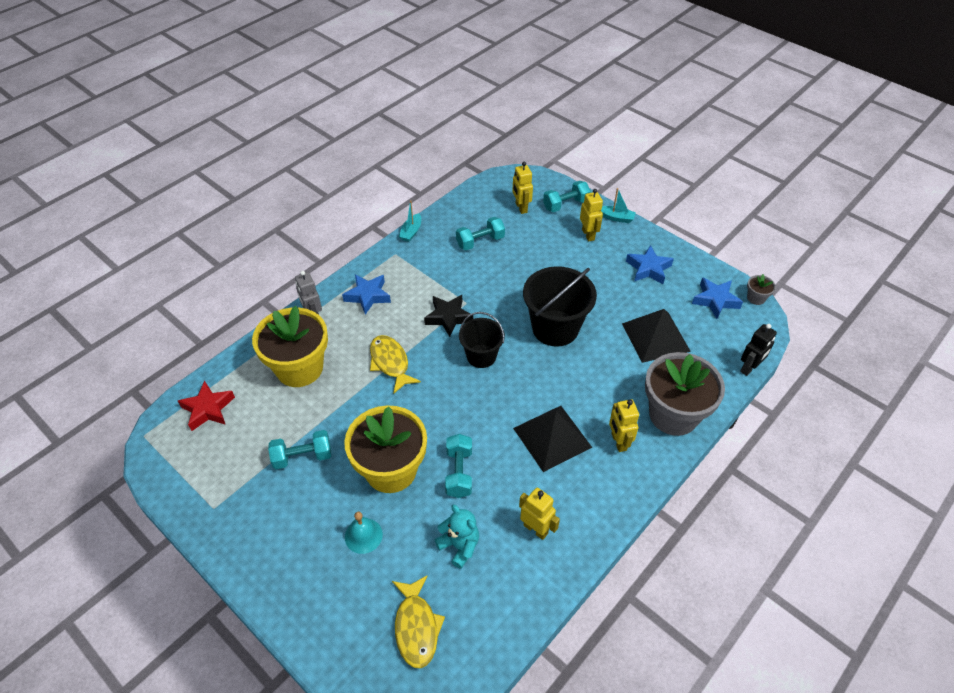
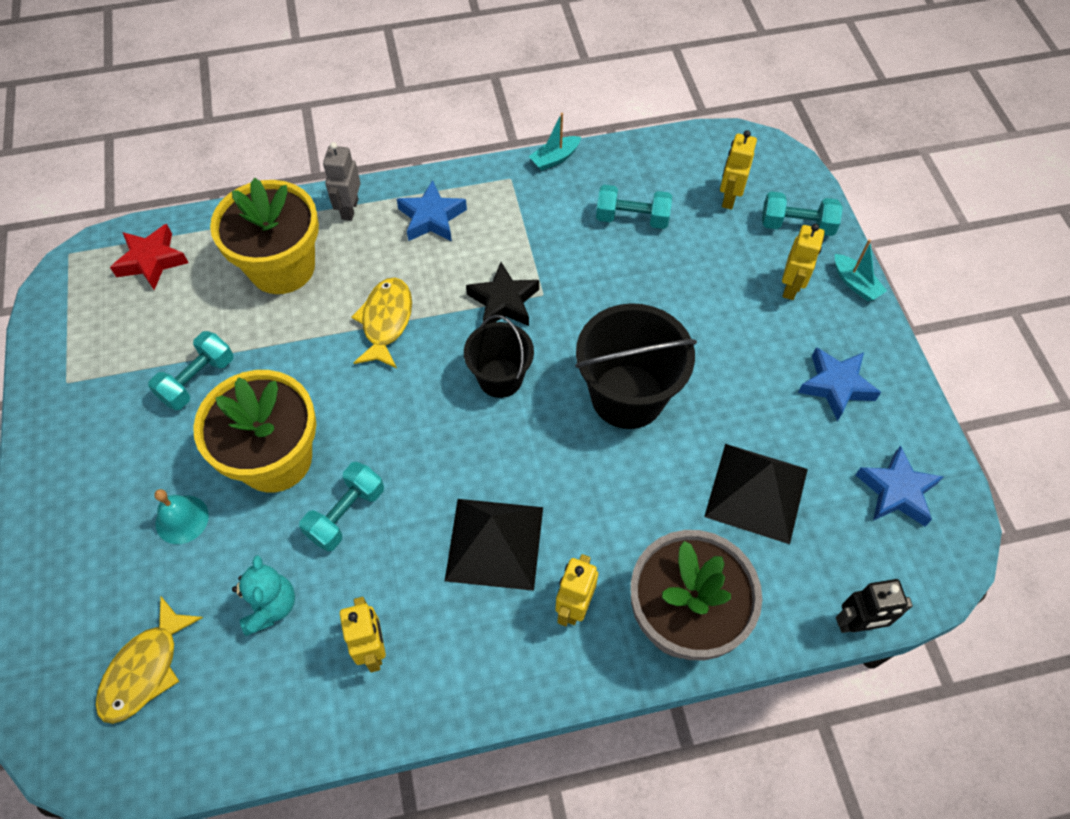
camera: 35 degrees right, 10 degrees up
(302, 457) = (198, 380): turquoise dumbbell -> turquoise dumbbell turned 75 degrees counterclockwise
(756, 298) = (965, 525): grey flower pot -> none

